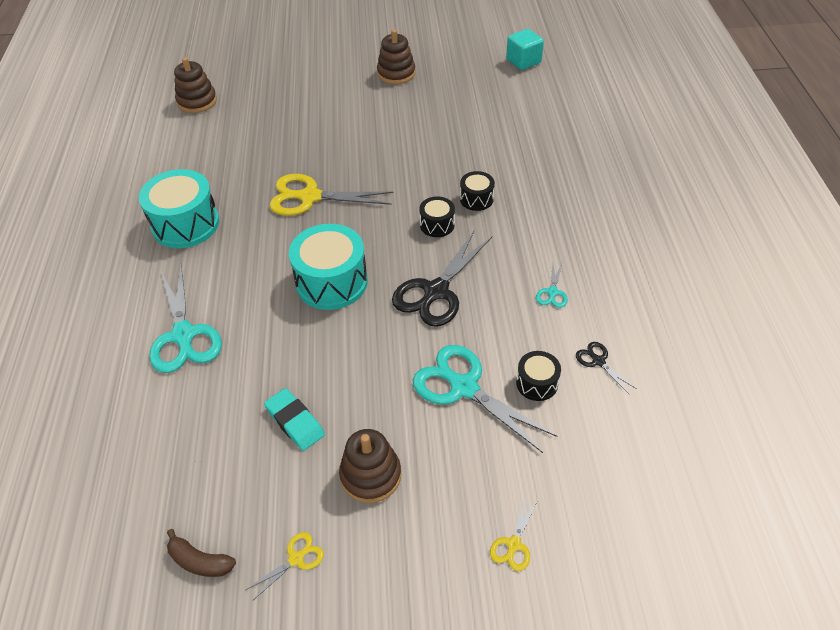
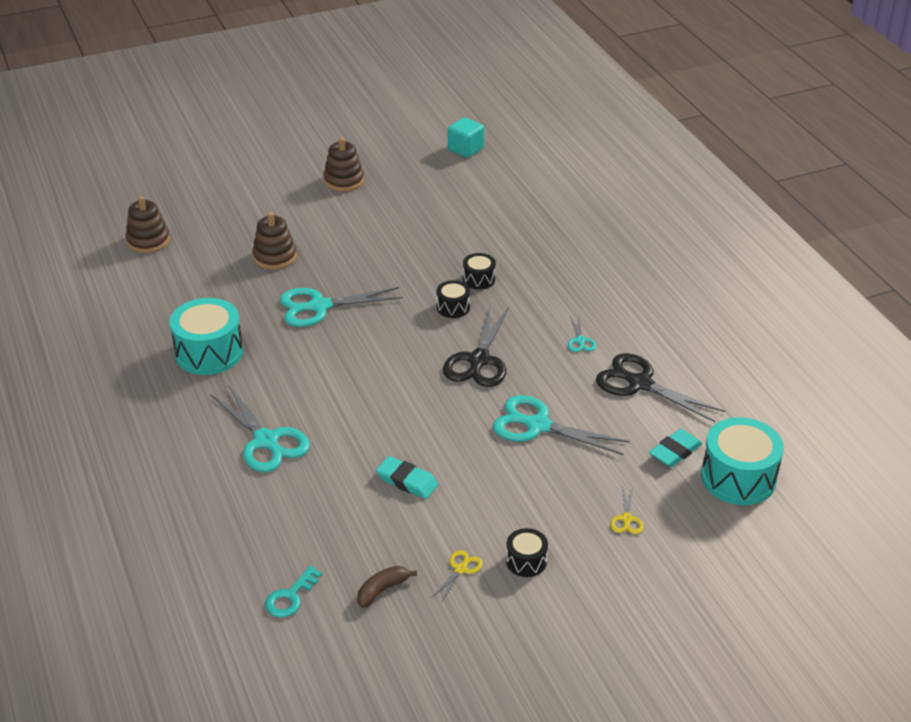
camera: 20 degrees left, 10 degrees down
(103, 540) = (290, 597): none -> turquoise key
(200, 561) = (382, 590): brown banana -> brown banana turned 135 degrees clockwise
(309, 197) = (319, 306): yellow scissors -> turquoise scissors
(331, 282) = (380, 372): turquoise drum -> turquoise drum (738, 478)
(370, 475) = (491, 502): brown stacking toy -> brown stacking toy (274, 257)
(537, 383) = (597, 410): black drum -> black drum (526, 561)
(598, 361) = (639, 383): black scissors -> black scissors, size x2.16
(606, 464) = (675, 452): none -> turquoise eraser

